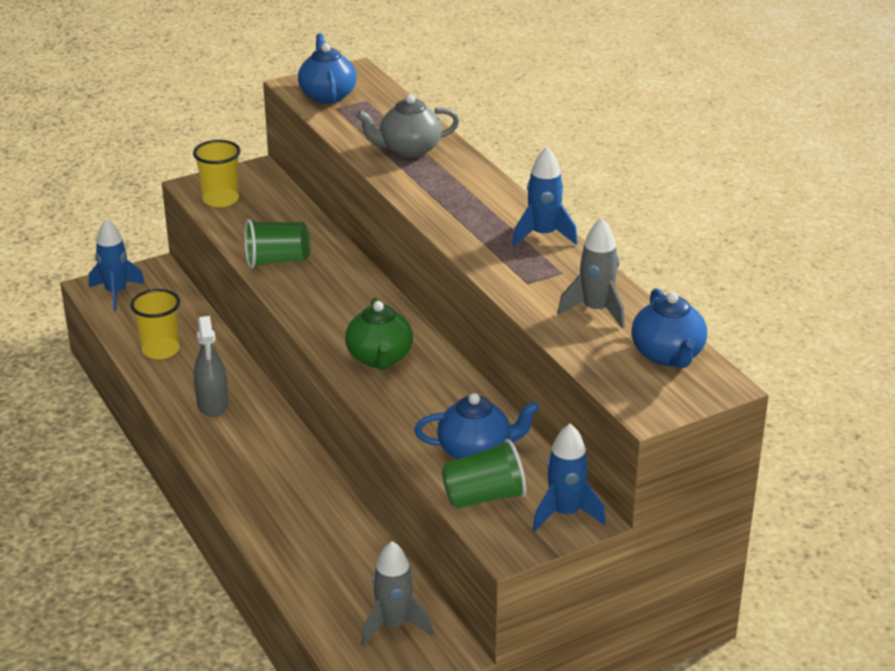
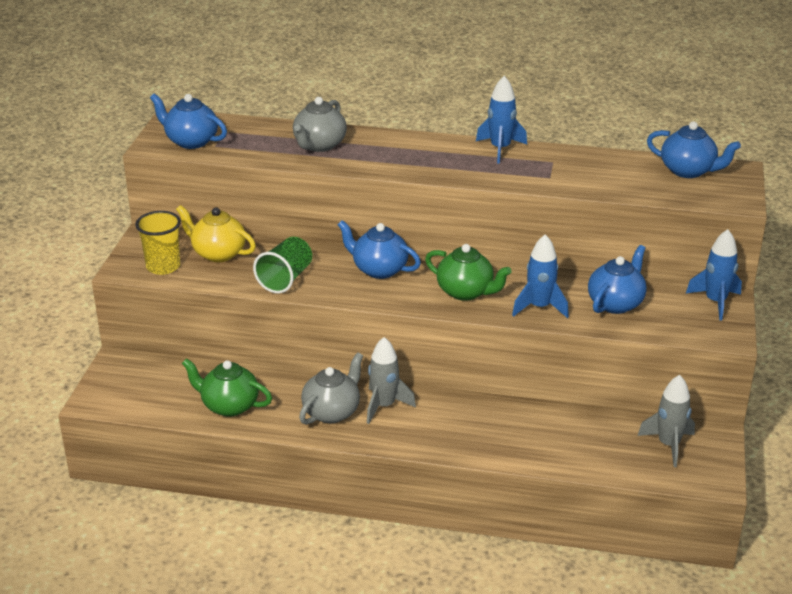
camera: 50 degrees left, 0 degrees up
(116, 293) = (119, 394): blue rocket -> blue rocket (539, 307)
(161, 350) = (229, 406): yellow cup -> green teapot
(212, 404) = (332, 412): grey spray bottle -> grey teapot
(274, 212) = (218, 253): none -> yellow teapot
(355, 297) = (379, 269): none -> blue teapot
(484, 497) = (667, 322): green cup -> none
(596, 310) = (611, 170): grey rocket -> grey rocket (384, 406)

